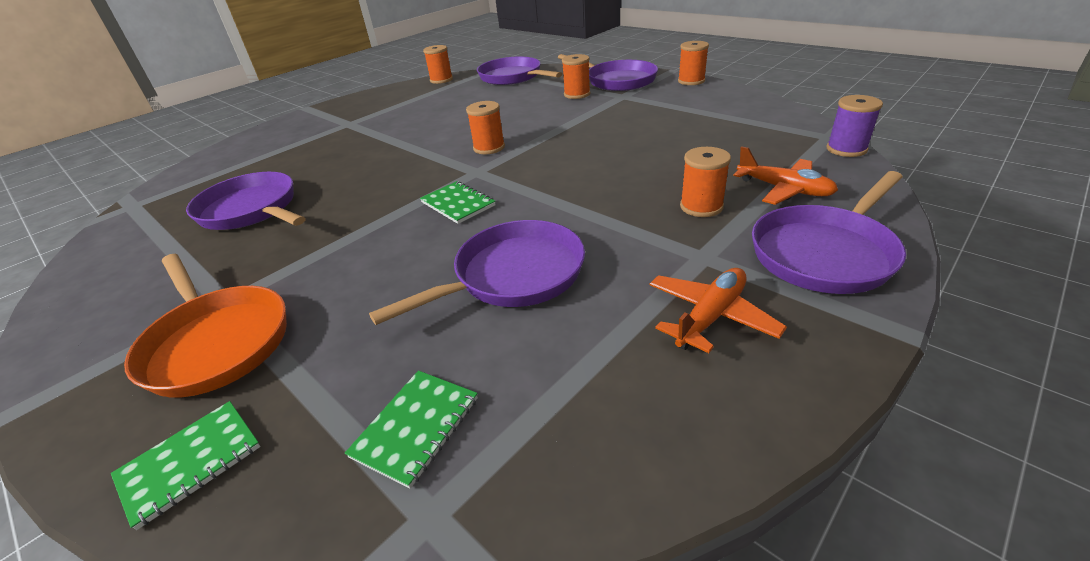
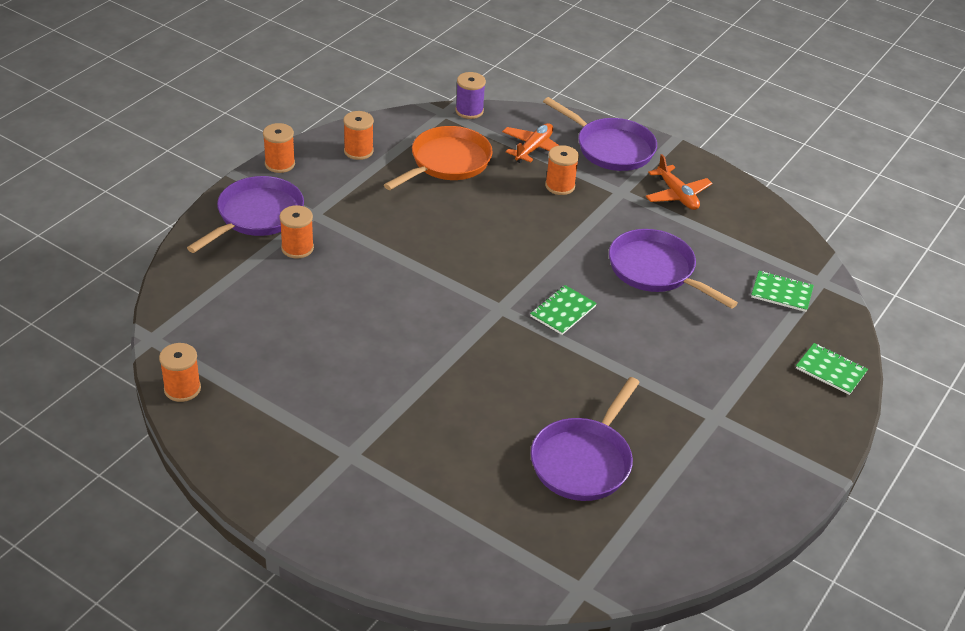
camera: 105 degrees left, 5 degrees up
(216, 342) = (753, 401): orange pan -> orange pan (447, 163)
(489, 148) = (446, 306): orange spool -> orange spool (358, 151)
(513, 77) = (203, 309): purple pan -> none
(710, 316) = (677, 195): orange plane -> orange plane turned 150 degrees counterclockwise

